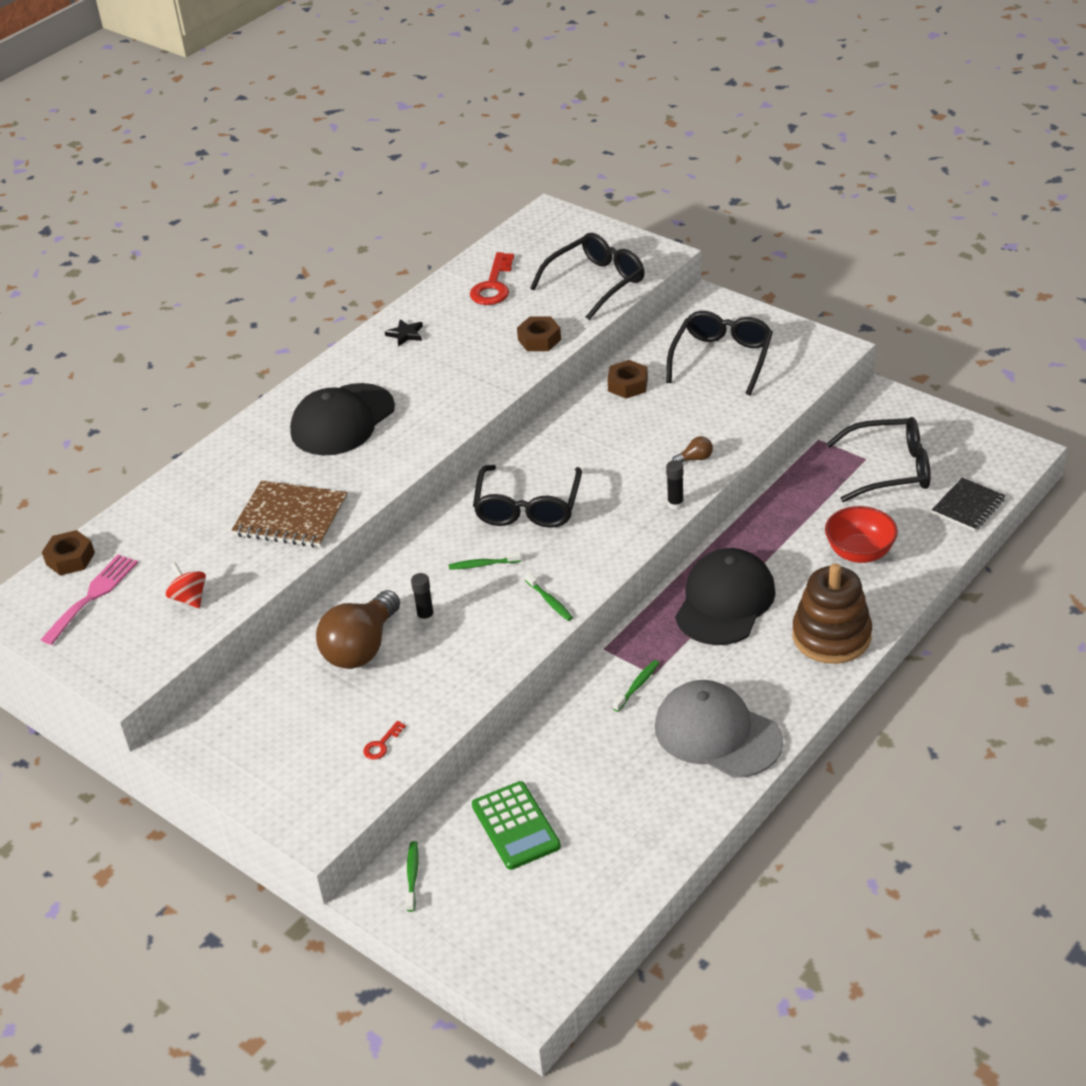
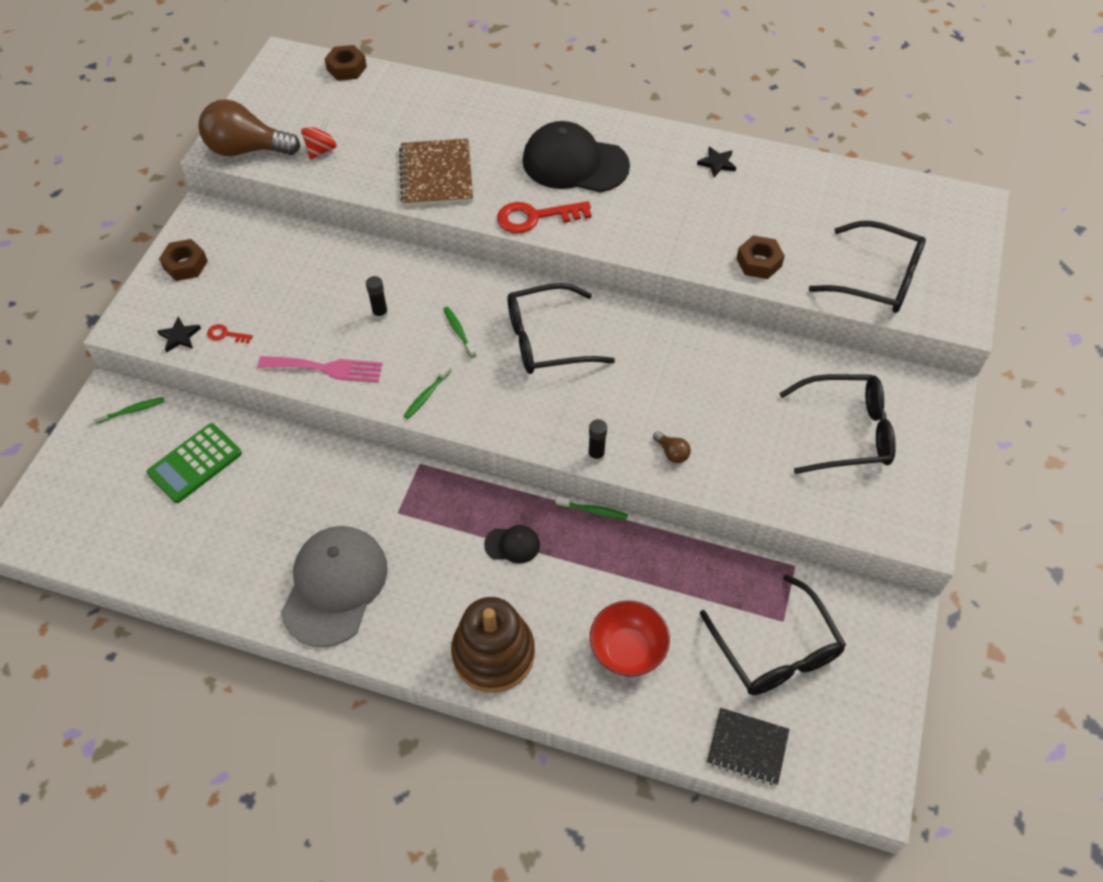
camera: 65 degrees right, 15 degrees up
(93, 596) = (309, 96): pink fork -> pink fork (326, 368)
(361, 648) = (332, 284): brown light bulb -> brown light bulb (247, 150)
(361, 785) = (179, 336): none -> black star
(493, 285) = (827, 201): red key -> red key (535, 217)
(628, 385) = (762, 363): brown nut -> brown nut (185, 265)
(637, 685) = (379, 504): green toothbrush -> green toothbrush (593, 511)
(725, 601) = (512, 545): black cap -> black cap, size x0.44

